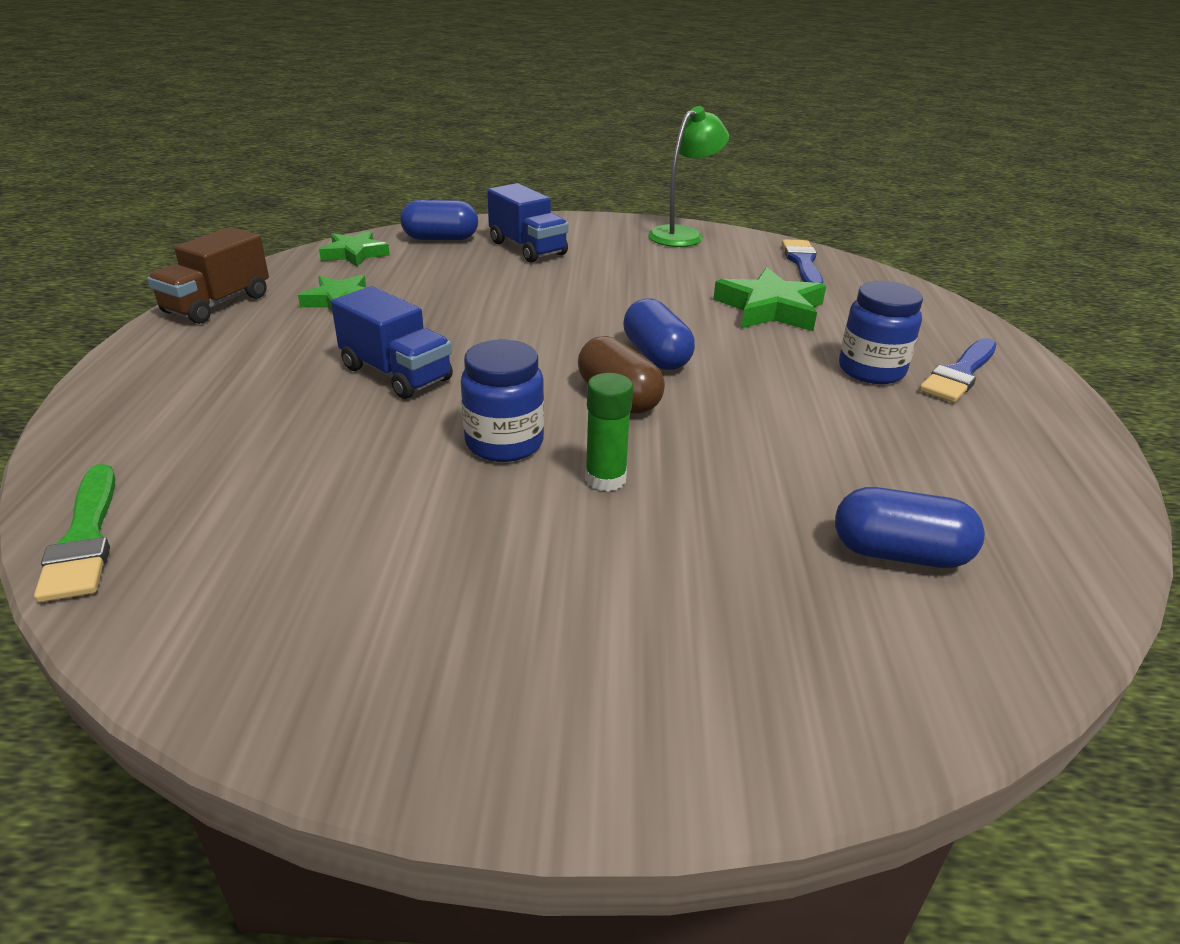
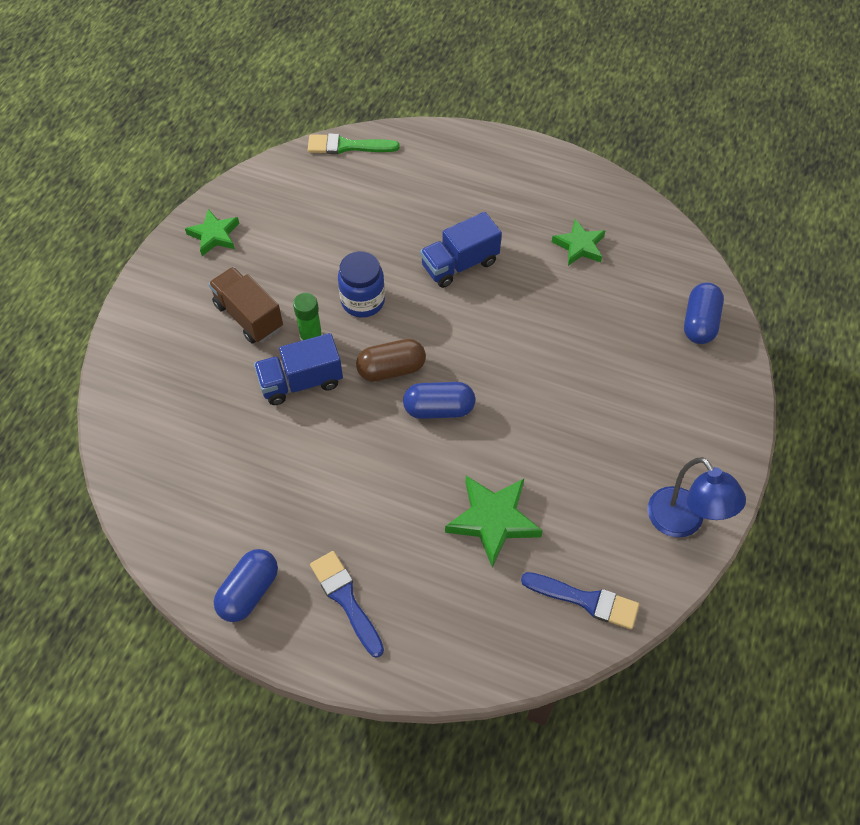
camera: 110 degrees right, 25 degrees up
(217, 304) = (589, 183): brown truck -> brown truck (248, 316)
(355, 254) = (672, 261): green star -> green star (214, 235)
(528, 248) = (665, 381): blue truck -> blue truck (301, 382)
(683, 234) = (682, 522): green lamp -> blue lamp
(871, 370) = (372, 539): blue jar -> none
(899, 554) = (196, 441): blue capsule -> blue capsule (249, 592)

